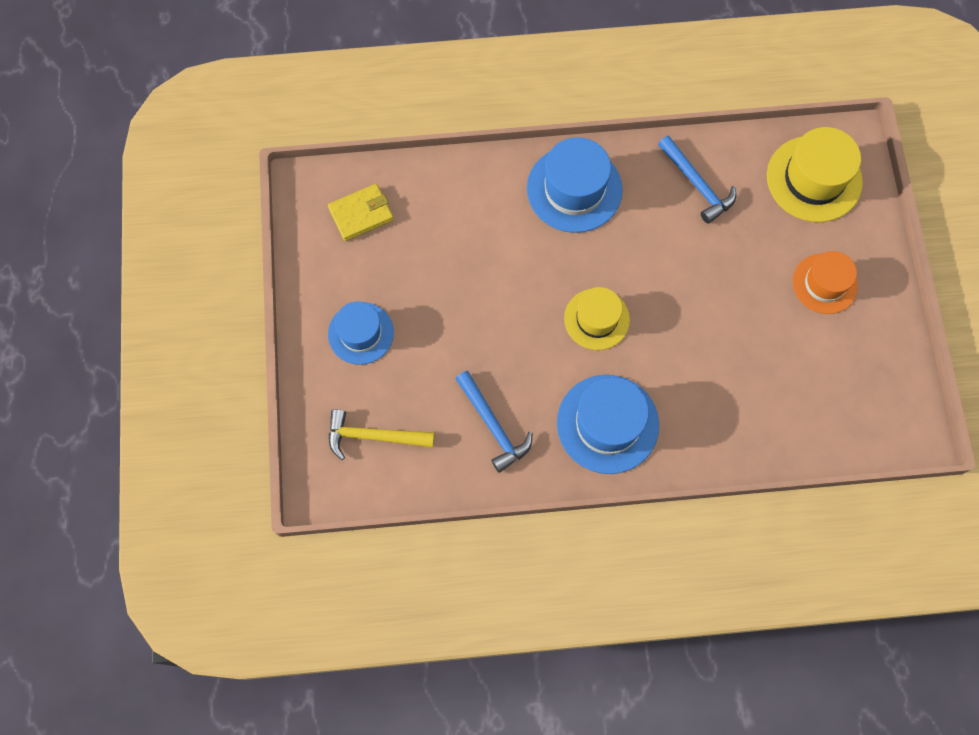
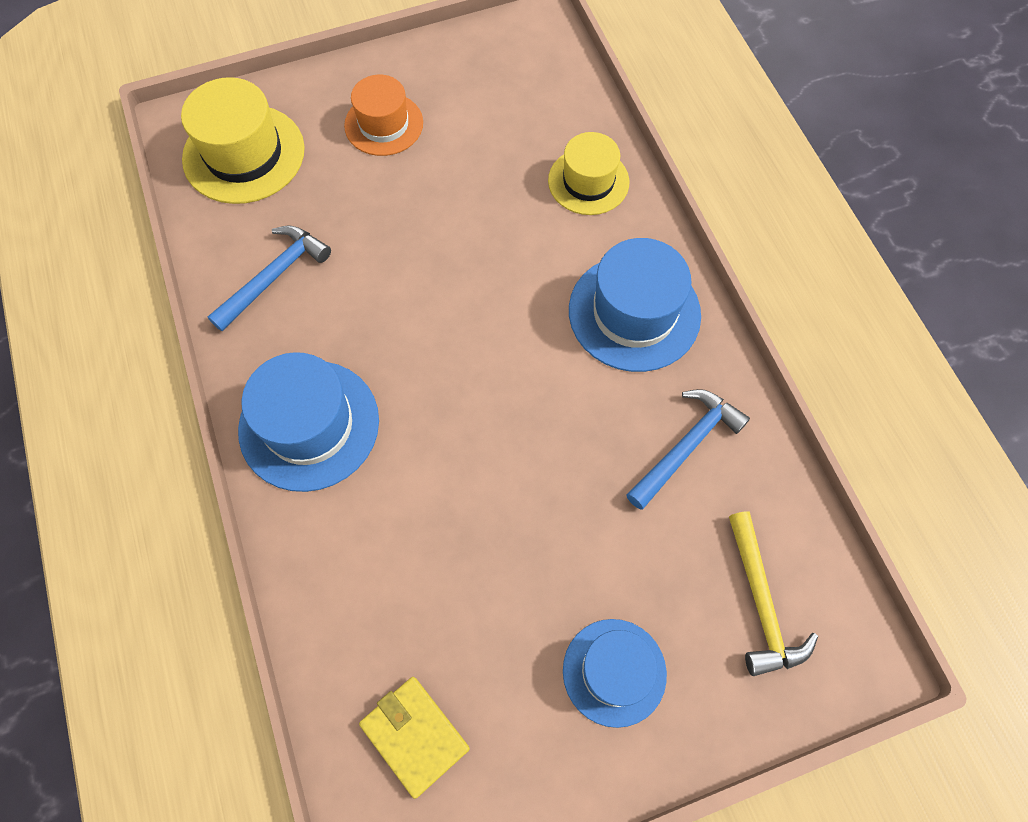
camera: 105 degrees left, 5 degrees down
(596, 319) = (497, 354): yellow hat -> yellow hat (588, 181)

